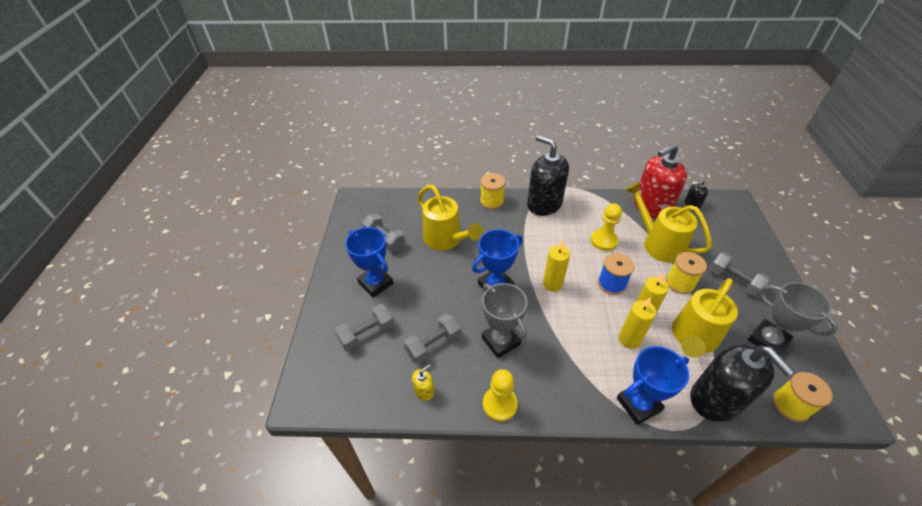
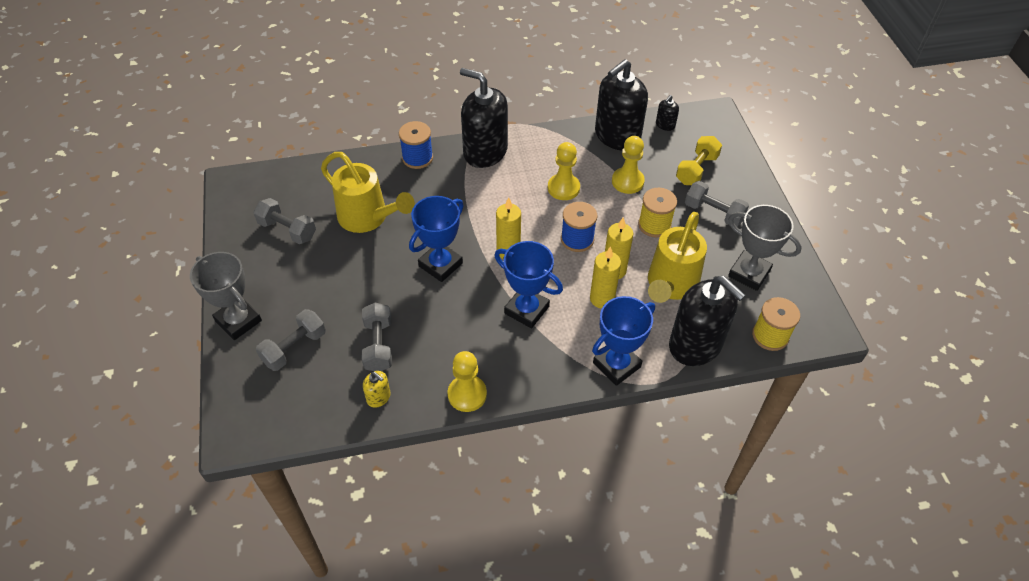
camera: 15 degrees left, 5 degrees up
(376, 283) = (290, 287): blue trophy -> blue trophy (526, 310)
(424, 391) = (378, 397): yellow soap dispenser -> yellow soap dispenser turned 90 degrees clockwise
(433, 344) = (378, 345): grey dumbbell -> grey dumbbell turned 45 degrees counterclockwise
(492, 201) = (417, 158): yellow spool -> blue spool
(501, 341) = (457, 327): grey trophy -> grey trophy (238, 321)
(651, 207) = (617, 136): red soap dispenser -> black soap dispenser
(658, 243) = (627, 181): yellow watering can -> yellow pawn
(718, 243) = (696, 170): none -> yellow dumbbell

